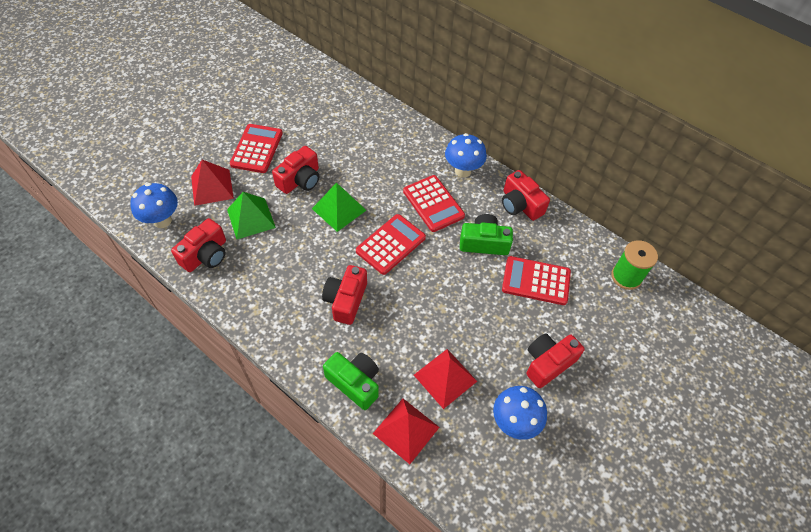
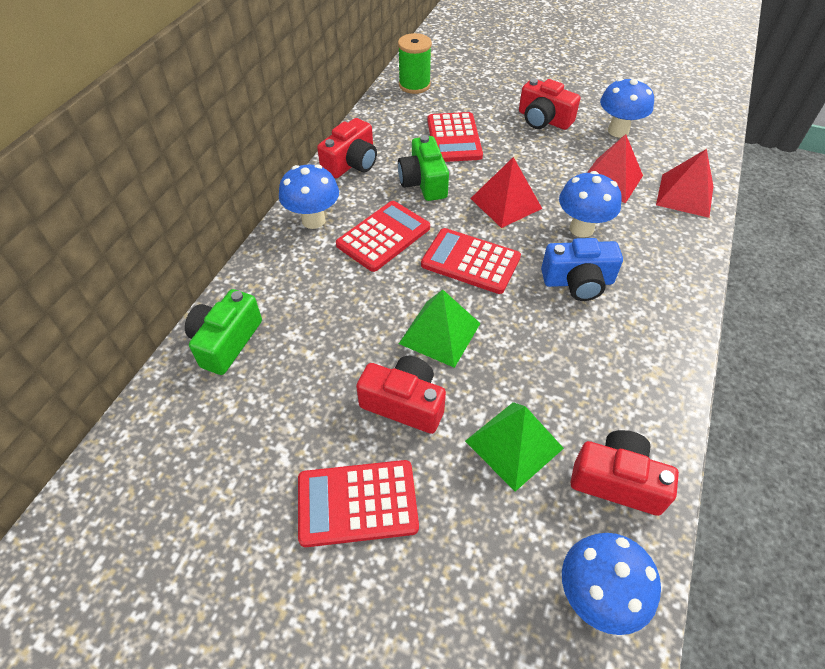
camera: 105 degrees left, 5 degrees down
(212, 187) = (479, 542): red pyramid -> red pyramid (505, 203)
(346, 300) = (578, 282): red camera -> blue camera
(355, 383) = (670, 245): green camera -> green camera (226, 341)
(396, 327) = (581, 229): none -> blue mushroom

